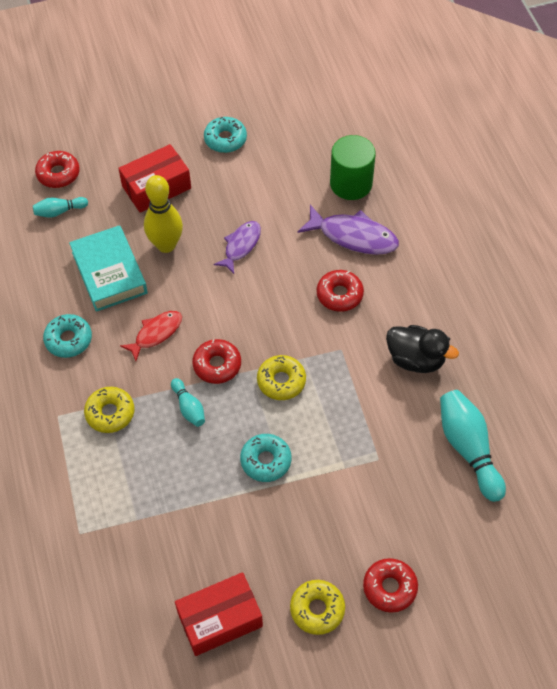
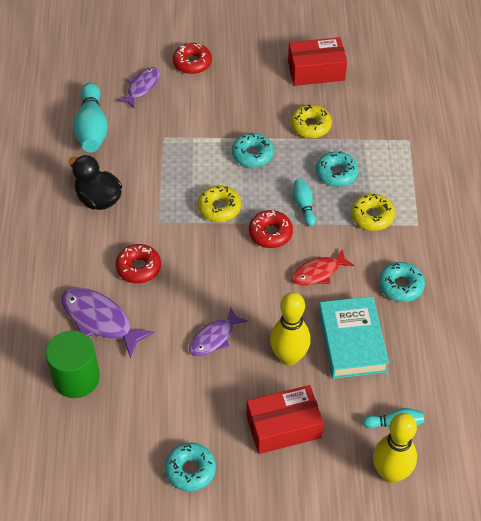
camera: 165 degrees left, 5 degrees down
(58, 174) = (390, 473): red donut -> yellow bowling pin
(160, 460) = (336, 173): none -> turquoise donut
(317, 609) = (247, 62): yellow donut -> yellow donut (310, 126)
(437, 528) = (142, 87): none -> purple fish

